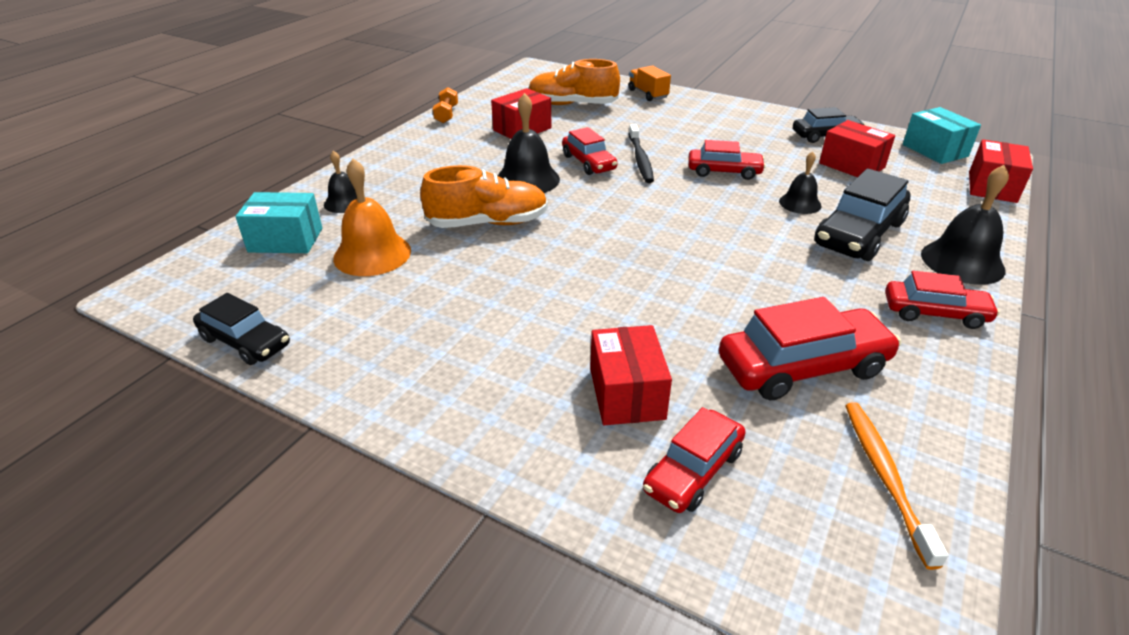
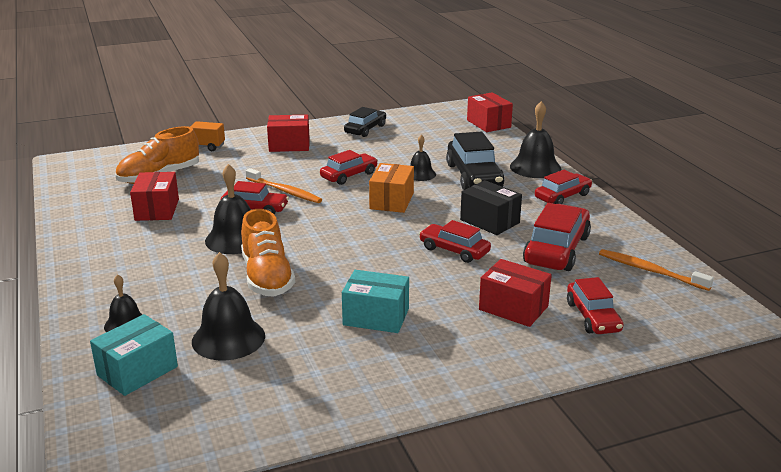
camera: 50 degrees left, 10 degrees down
(245, 342) = (260, 433): black car -> none
(372, 254) = (228, 338): orange bell -> black bell
(446, 114) = (65, 227): orange dumbbell -> none
(488, 223) = (267, 277): orange shoe -> orange shoe turned 135 degrees clockwise
(640, 159) = (285, 191): black toothbrush -> orange toothbrush
(685, 296) = (454, 250): none -> red car
(718, 214) = (391, 201): none -> orange box
(783, 289) = (489, 221): none -> black box
(852, 165) = (408, 141): red box -> red box (289, 145)
(935, 150) = (433, 115): turquoise box -> turquoise box (376, 317)

